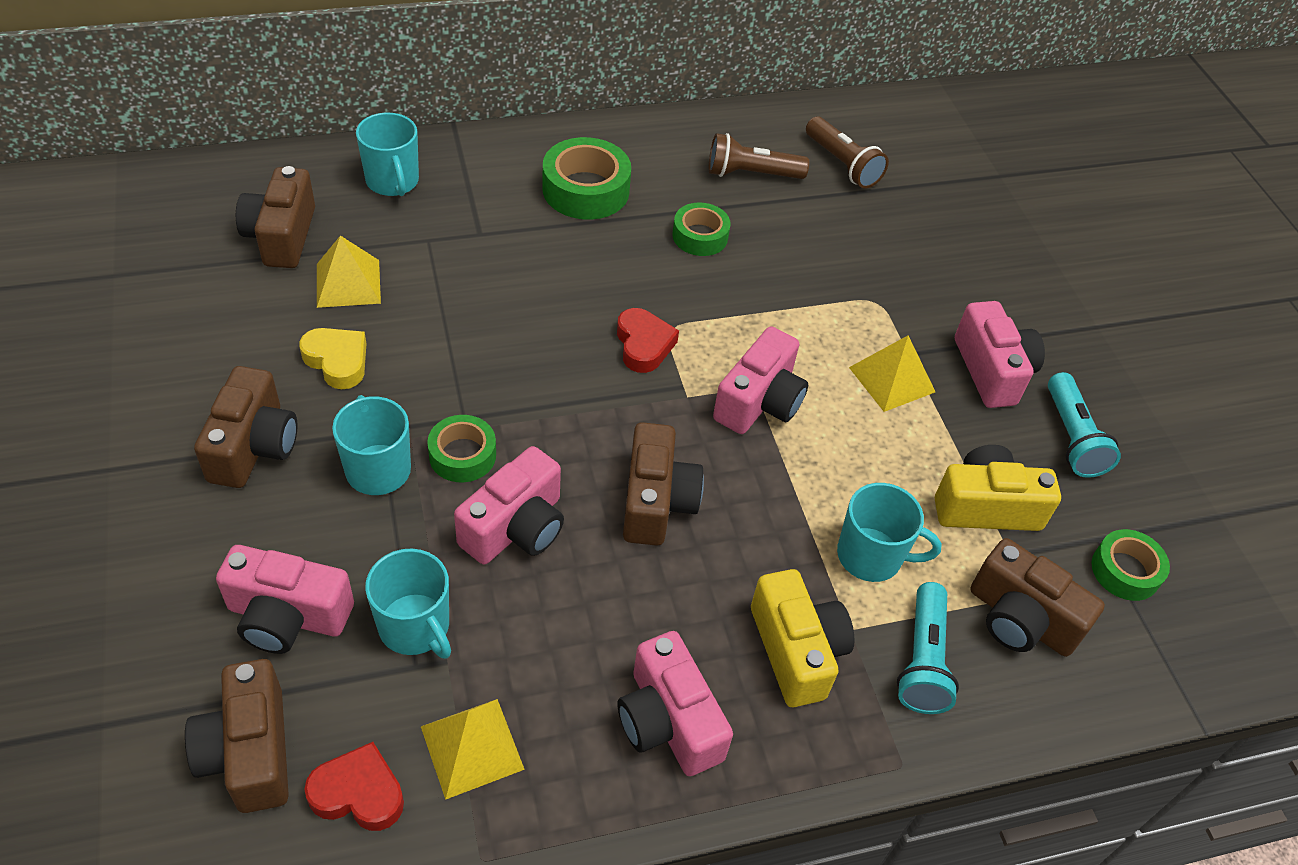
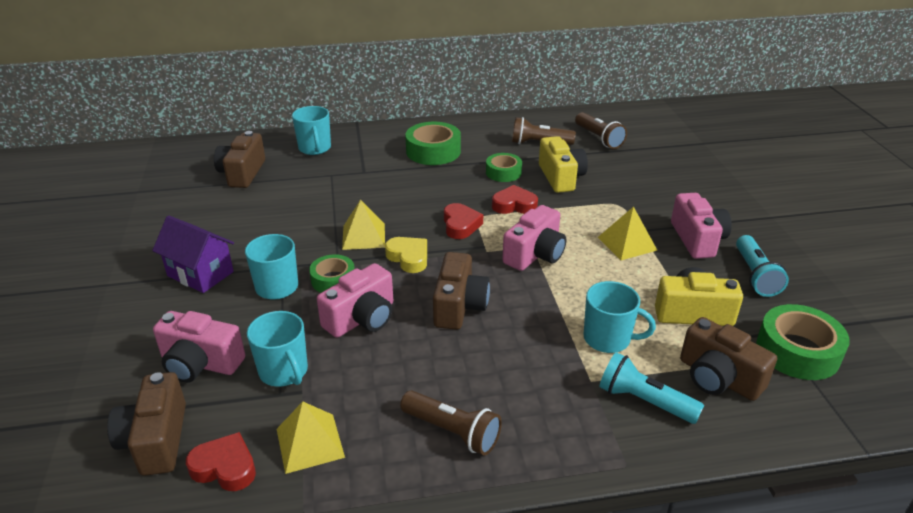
camera: 10 degrees right, 15 degrees down
(254, 446) = (200, 274): brown camera -> purple house
(337, 361) = (263, 232): yellow heart -> yellow heart (408, 258)
(348, 283) = (278, 195): yellow pyramid -> yellow pyramid (364, 236)
(668, 721) = (453, 432): pink camera -> brown flashlight
(721, 304) = (514, 205): none -> red heart
(796, 651) = (550, 392): yellow camera -> yellow camera (561, 177)
(922, 661) = (644, 401): turquoise flashlight -> turquoise flashlight turned 105 degrees clockwise
(1125, 571) = (797, 351): green tape -> green tape, size x1.59

